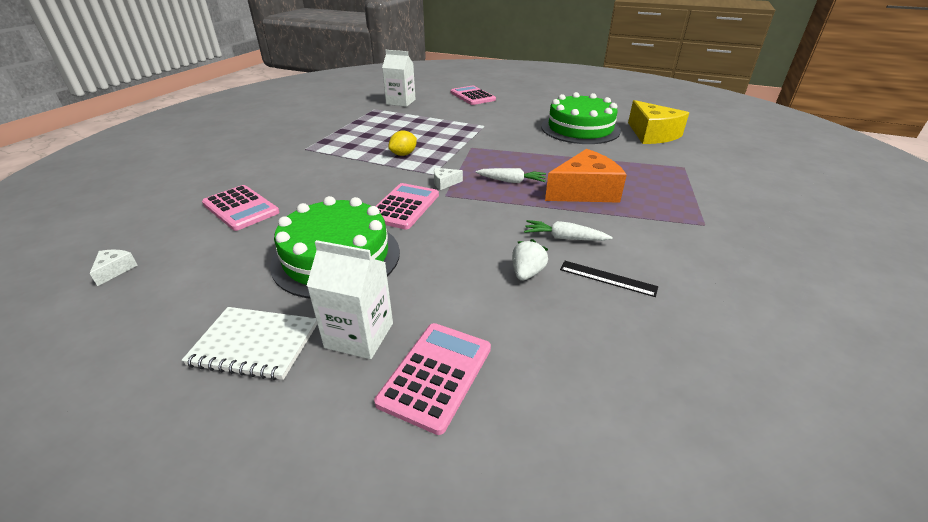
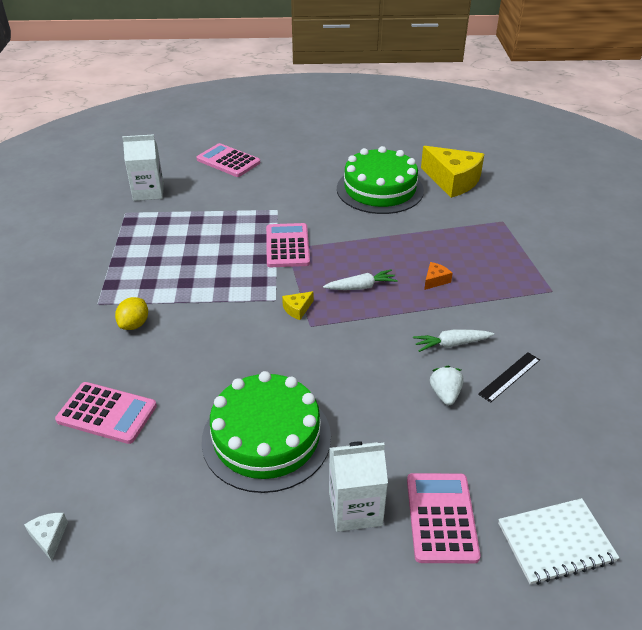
camera: 25 degrees left, 5 degrees up
(255, 344) = (275, 553): white notebook -> white notebook (555, 542)
(403, 154) = (222, 280): yellow lemon -> yellow lemon (134, 324)
(404, 206) = (281, 354): pink calculator -> pink calculator (287, 246)
(444, 183) = (297, 309): white cheese -> yellow cheese
(584, 191) = (435, 280): orange cheese -> orange cheese, size x0.41
(607, 278) = (509, 376): black ruler -> black ruler turned 45 degrees counterclockwise

